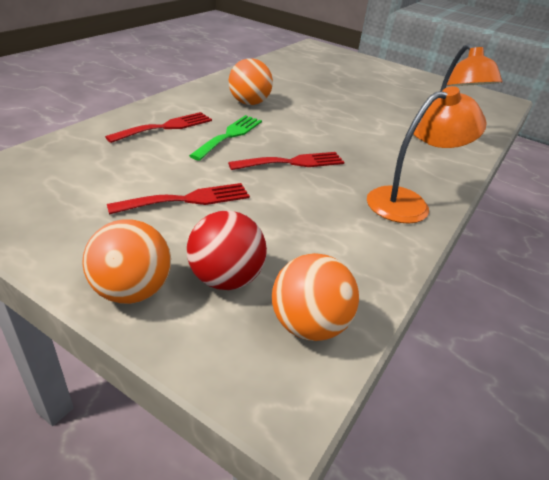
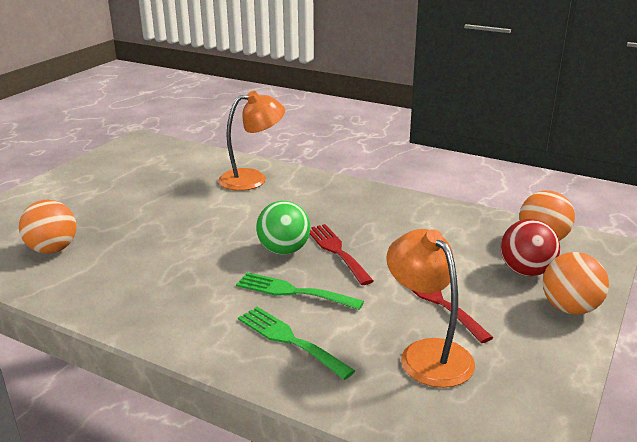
camera: 90 degrees left, 10 degrees down
(166, 127) = (289, 340): red fork -> green fork
(249, 103) = (191, 286): orange ball -> orange ball (53, 249)
(296, 139) = (284, 250): none -> green ball
(408, 203) = (377, 200): orange lamp -> orange lamp (427, 353)

